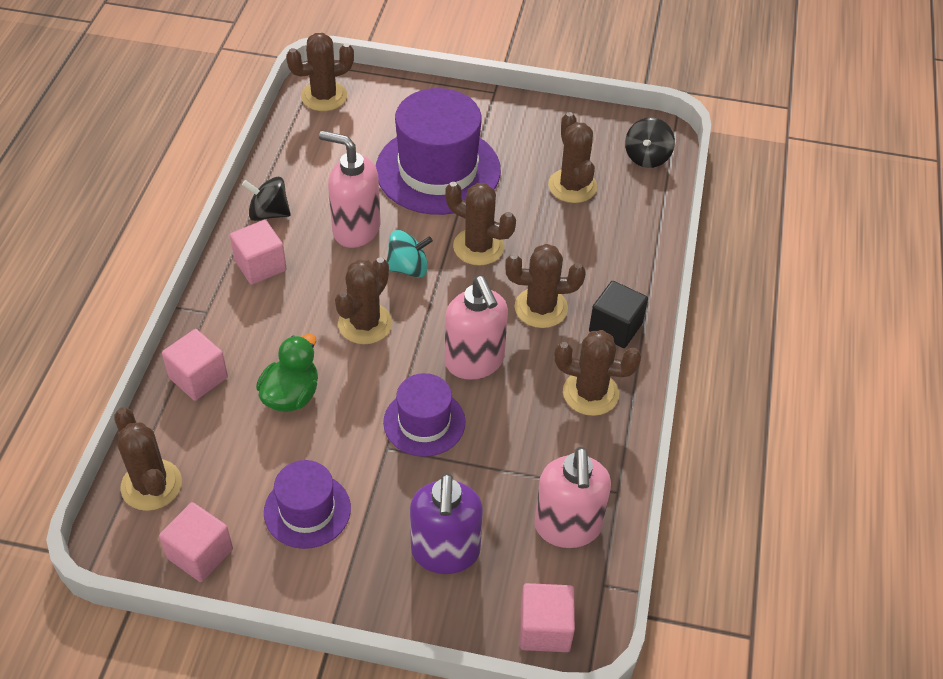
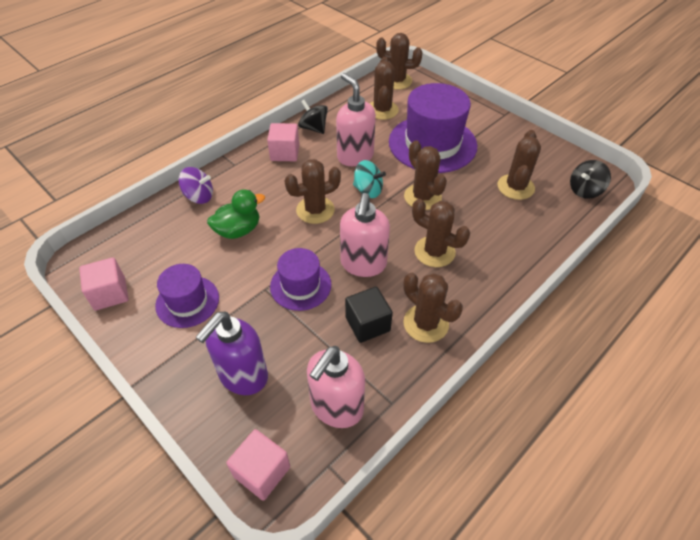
camera: 35 degrees right, 0 degrees up
(151, 485) = (122, 242): brown cactus -> brown cactus (382, 110)
(198, 377) = (199, 196): pink cube -> purple spinning top
(615, 327) = (478, 288): black cube -> black cube (367, 324)

